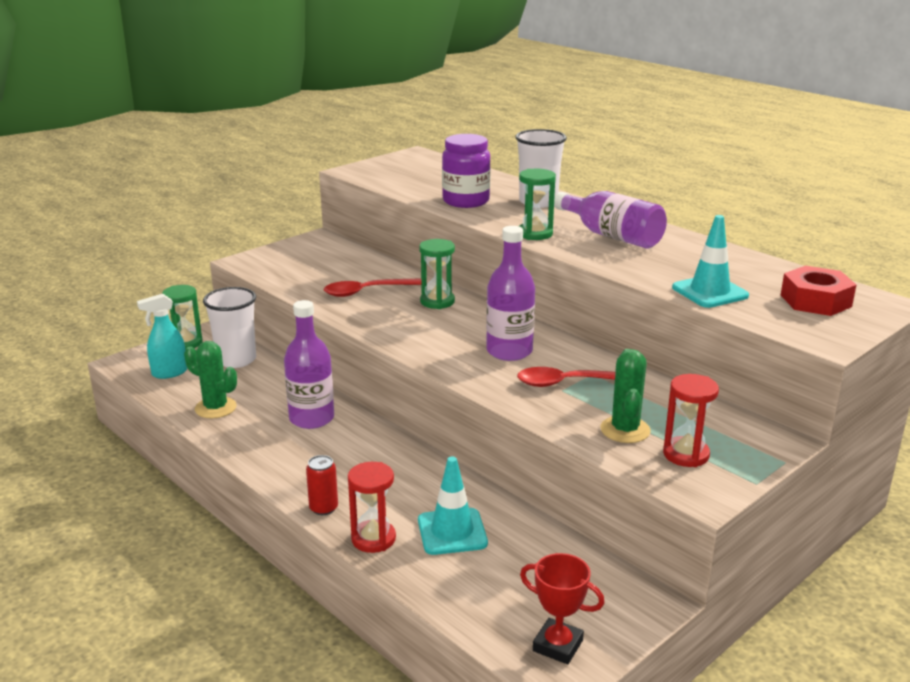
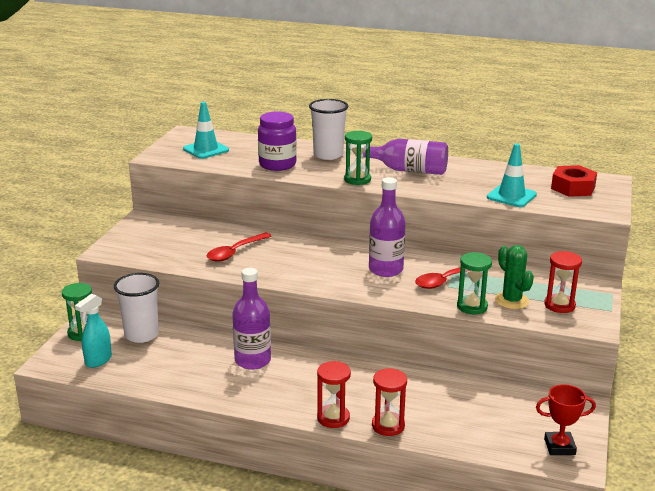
camera: 30 degrees left, 0 degrees up
(215, 408) = (170, 375): green cactus -> none
(323, 508) = (333, 418): red can -> red hourglass
(437, 302) = (295, 247): green hourglass -> green hourglass (472, 307)
(452, 532) = (431, 404): turquoise traffic cone -> turquoise traffic cone (206, 150)

